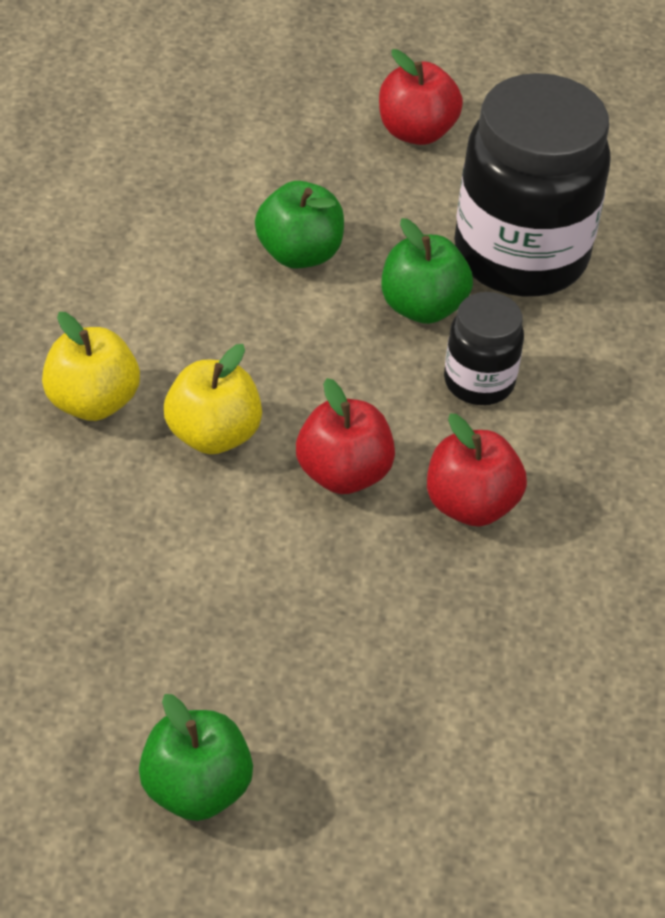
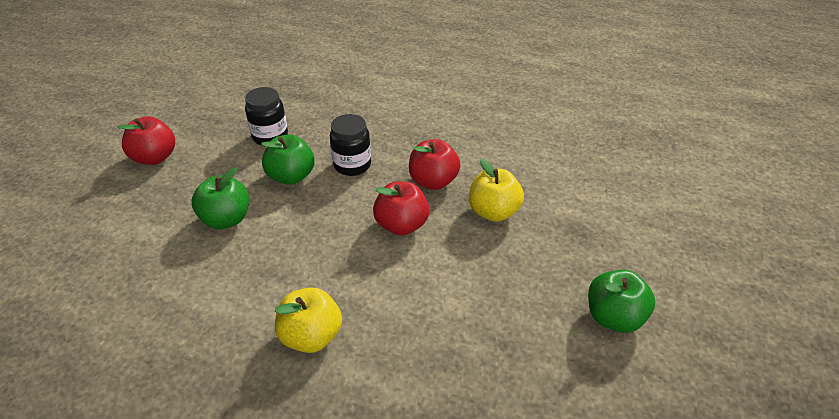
camera: 75 degrees left, 5 degrees down
(212, 434) = (357, 277): yellow apple -> yellow apple (493, 212)
(520, 255) = (270, 136): black jar -> black jar, size x0.50

